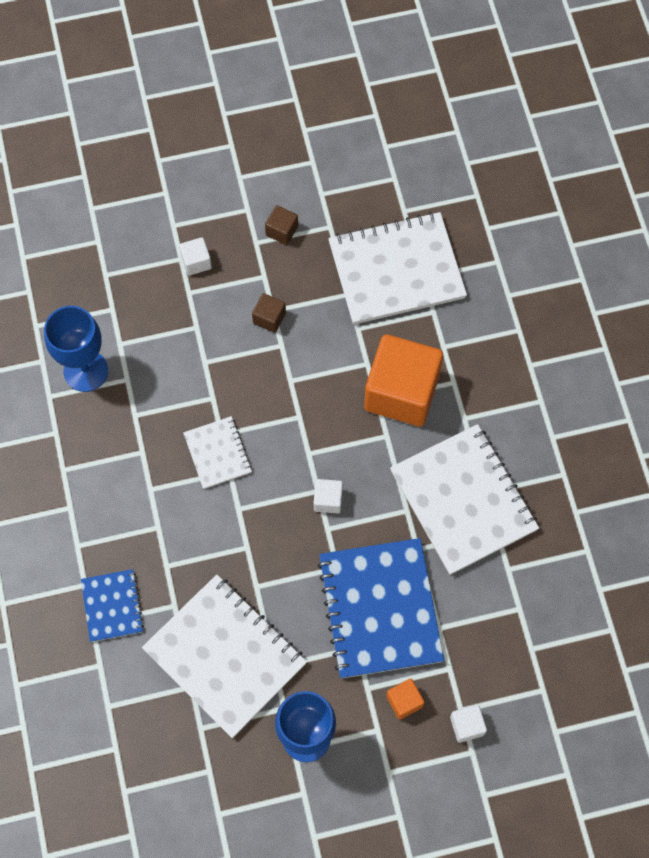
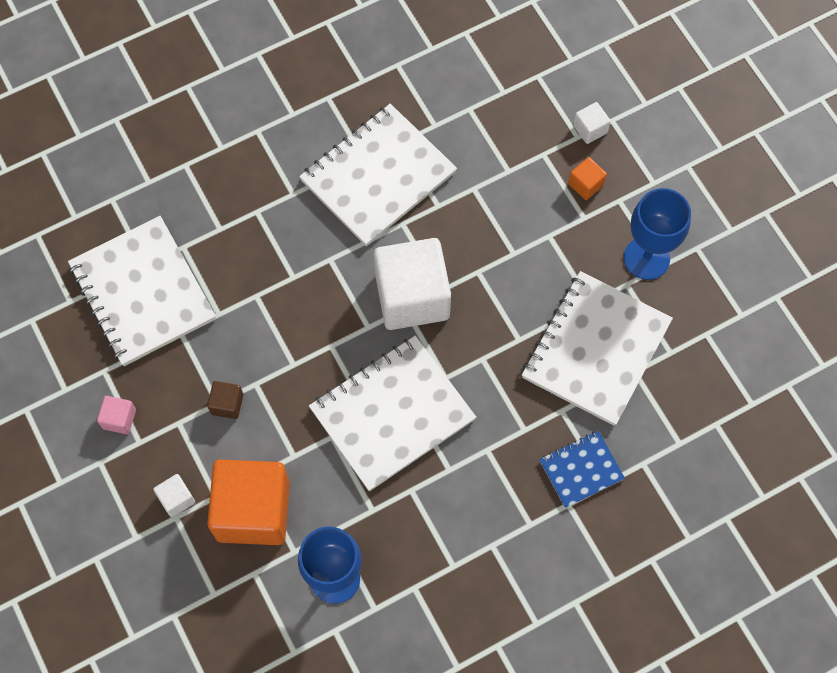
camera: 105 degrees left, 0 degrees up
(218, 453) = (392, 414): white notebook -> white notebook, size x1.95
(282, 231) = (119, 419): brown cube -> pink cube
(328, 500) = (412, 296): white cube -> white cube, size x2.38
(380, 609) = (506, 224): blue notebook -> none
(401, 392) = (280, 256): orange cube -> orange cube (253, 511)

